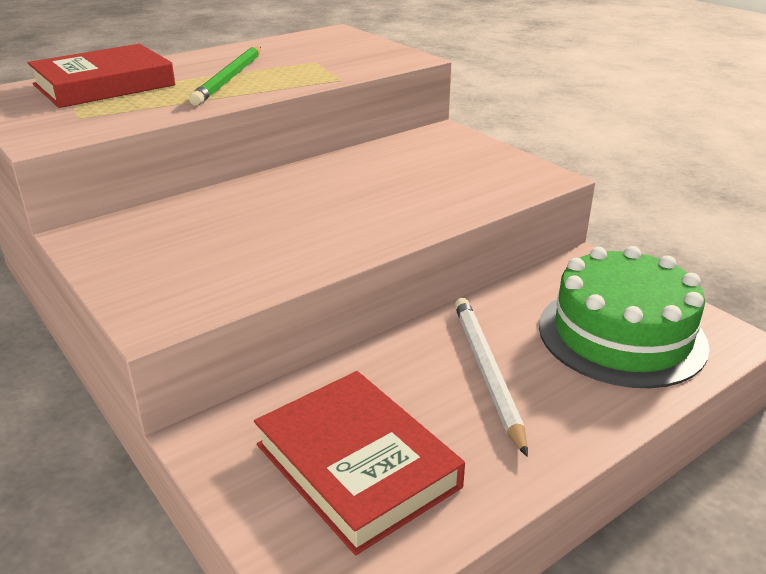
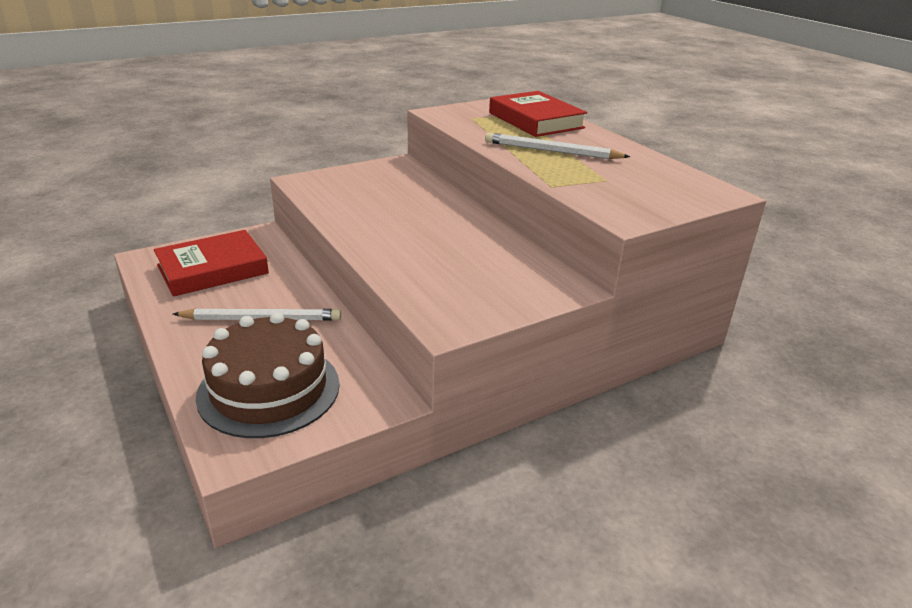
camera: 95 degrees right, 0 degrees up
(230, 78) = (552, 151): green pencil -> white pencil
(621, 335) = (269, 389): green cake -> brown cake

